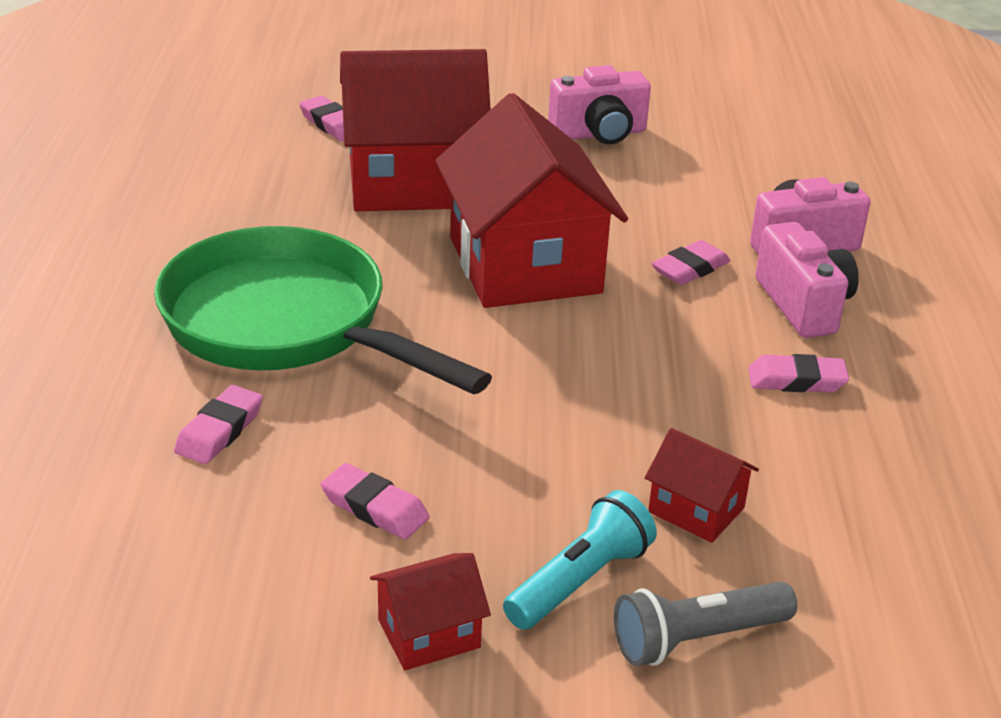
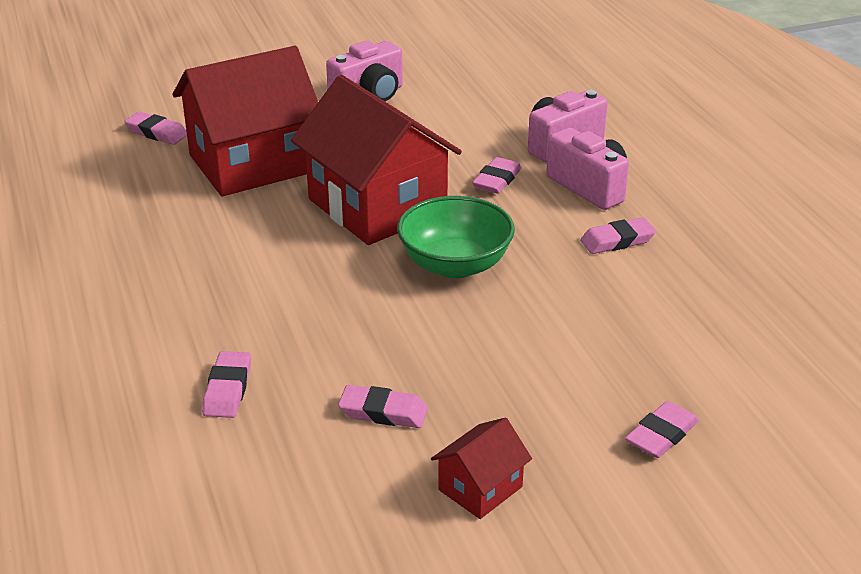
camera: 20 degrees left, 0 degrees up
(286, 325) = (226, 296): green pan -> none
(572, 357) = (455, 265): none -> green bowl
(579, 581) = (560, 420): turquoise flashlight -> none
(696, 510) = (606, 348): red house -> none
(697, 639) = (661, 435): grey flashlight -> pink eraser

